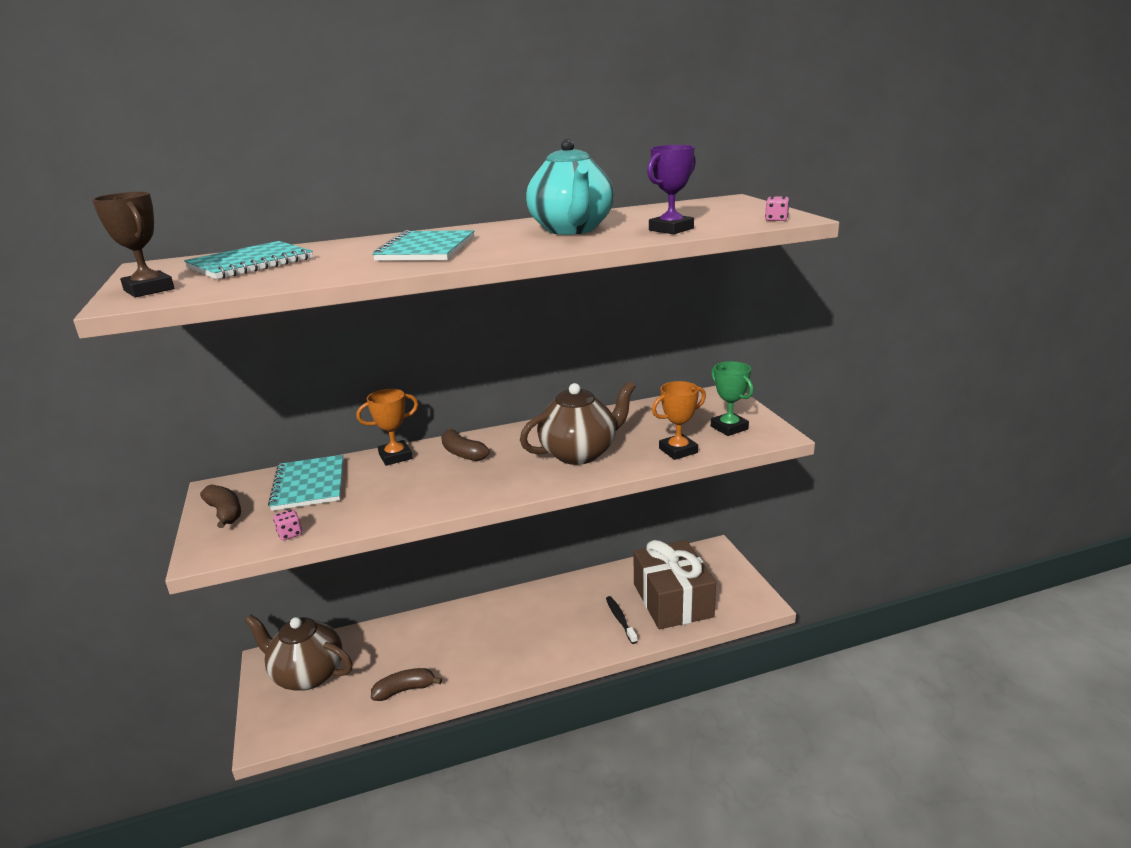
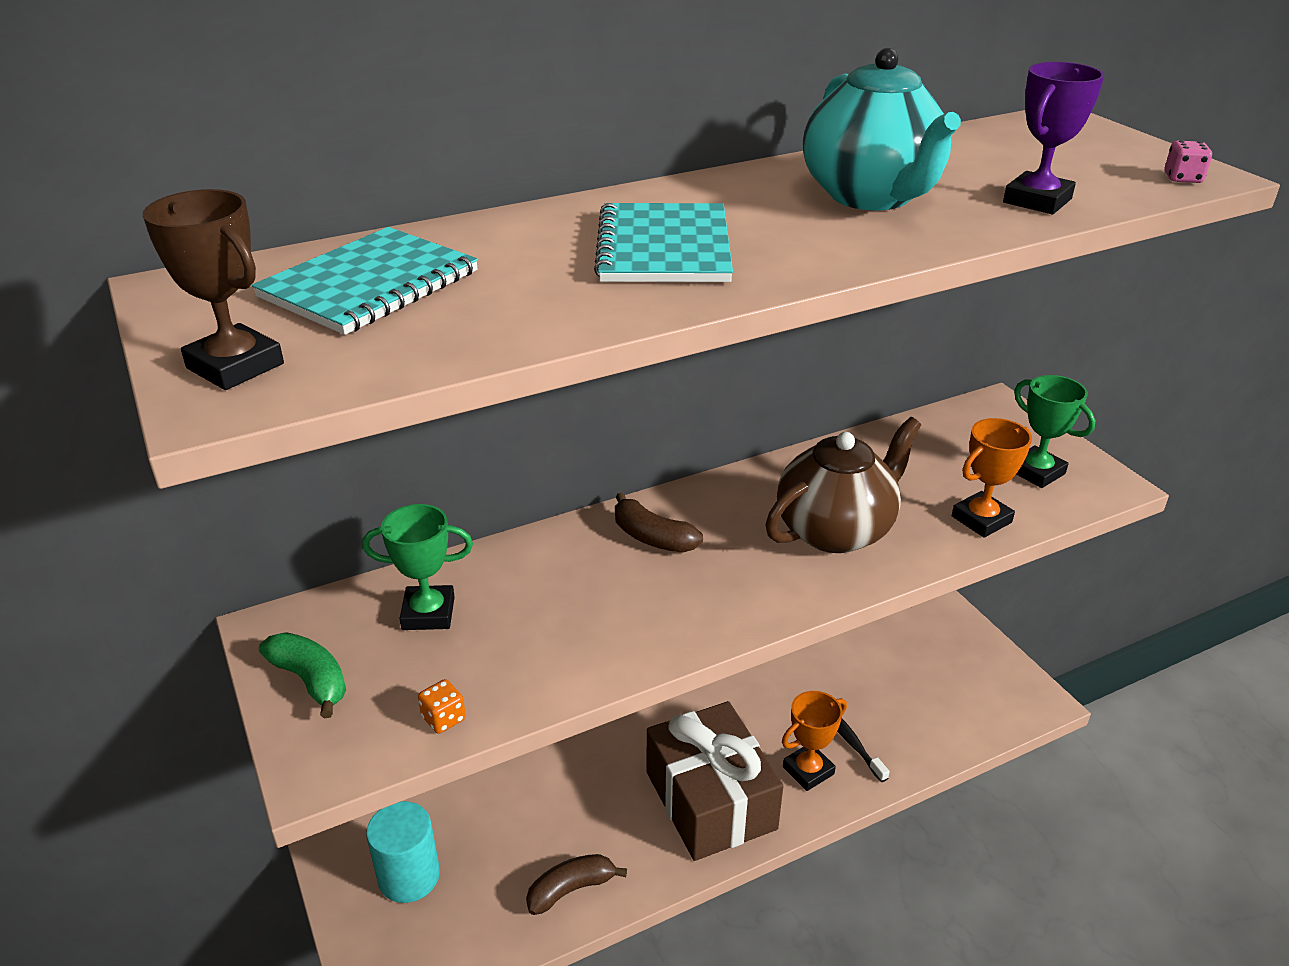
camera: 10 degrees left, 10 degrees up
(225, 512) = (310, 680): brown banana -> green banana
(290, 534) = (444, 718): pink dice -> orange dice
(307, 674) = (409, 876): brown teapot -> turquoise cylinder
(309, 484) = (428, 613): turquoise notebook -> green trophy
(395, 456) = (546, 548): orange trophy -> orange trophy (808, 770)
(672, 600) = (916, 705): brown gift -> brown gift (711, 800)

